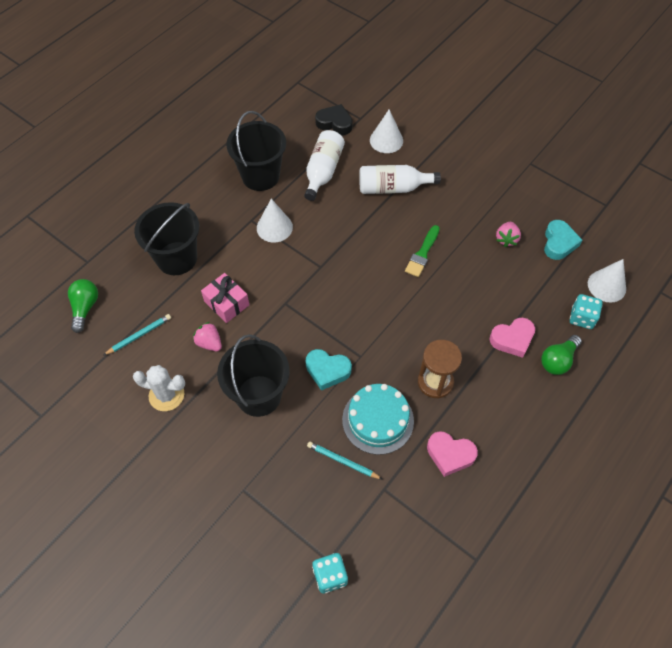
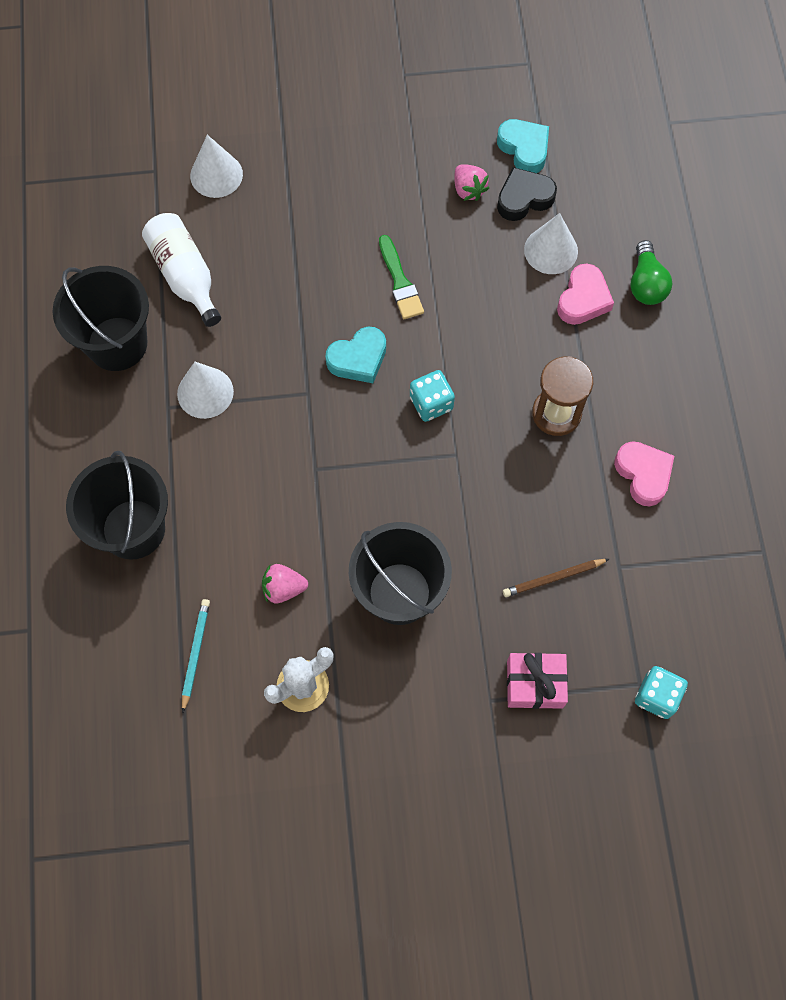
camera: 45 degrees left, 10 degrees up
(85, 308) = (94, 683): green light bulb -> none
(226, 303) = (251, 527): pink gift -> pink gift (535, 684)
(327, 370) = (440, 501): turquoise heart -> turquoise heart (358, 359)
(334, 123) = (131, 201): black heart -> black heart (524, 198)
(342, 461) = (553, 578): turquoise pencil -> brown pencil
(378, 420) = (543, 505): turquoise cake -> none
(392, 188) = (286, 230): white bottle -> none
(450, 455) = (643, 474): pink heart -> pink heart turned 90 degrees counterclockwise
(582, 318) = (625, 216): turquoise dice -> turquoise dice (431, 403)
(606, 286) = (614, 159): white cone -> white cone (551, 250)

